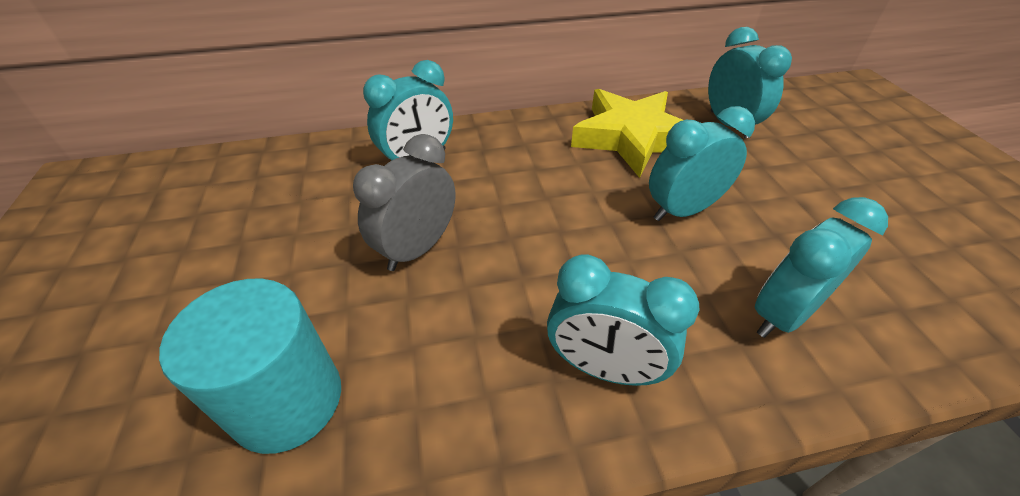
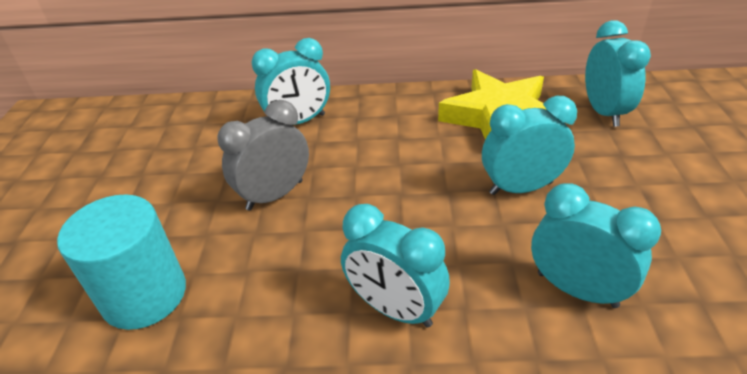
camera: 15 degrees right, 5 degrees down
(782, 314) = (576, 289): turquoise clock -> turquoise clock turned 60 degrees clockwise

